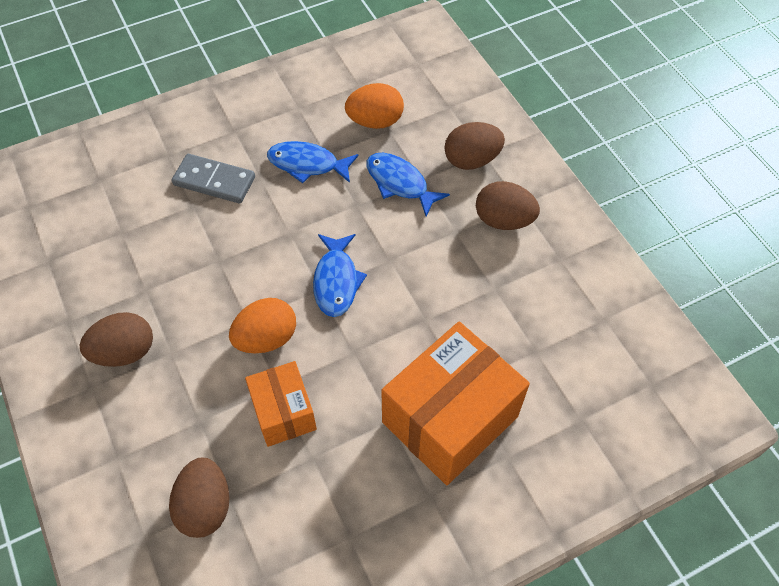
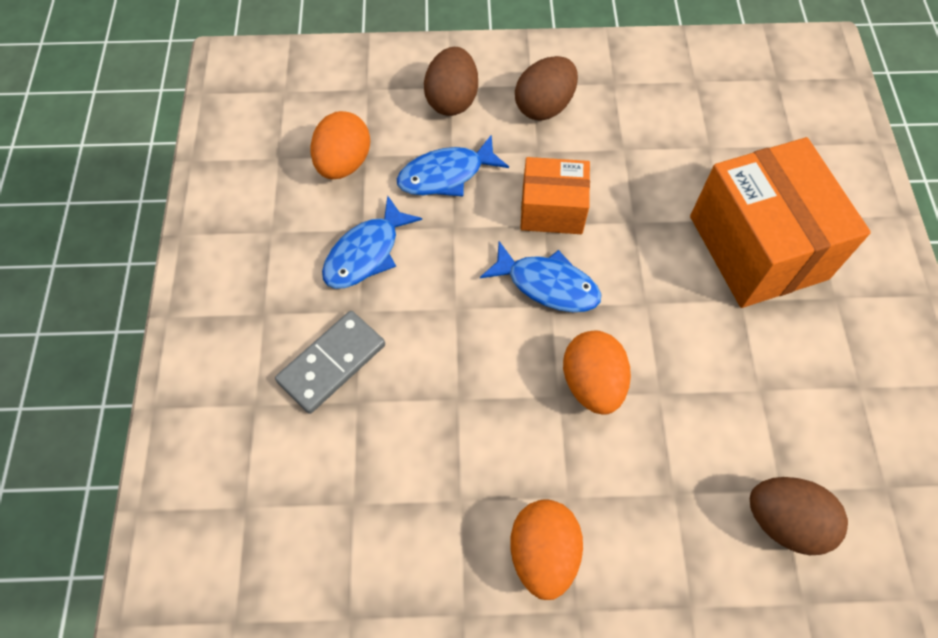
camera: 65 degrees left, 5 degrees up
(124, 352) = (543, 553): brown egg -> orange egg
(283, 412) = (695, 399): orange box -> orange box (552, 210)

